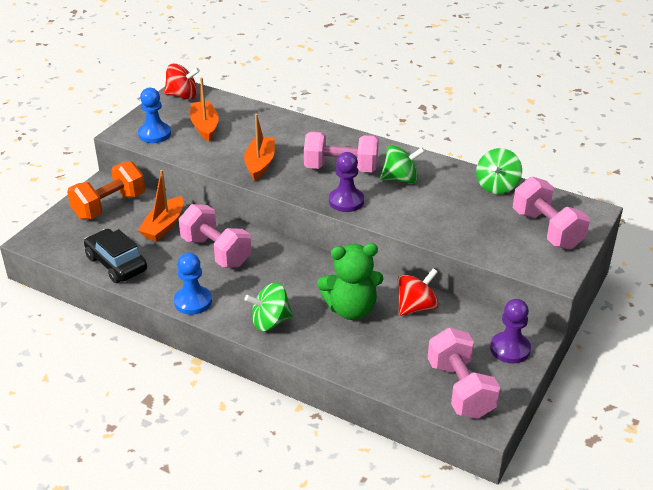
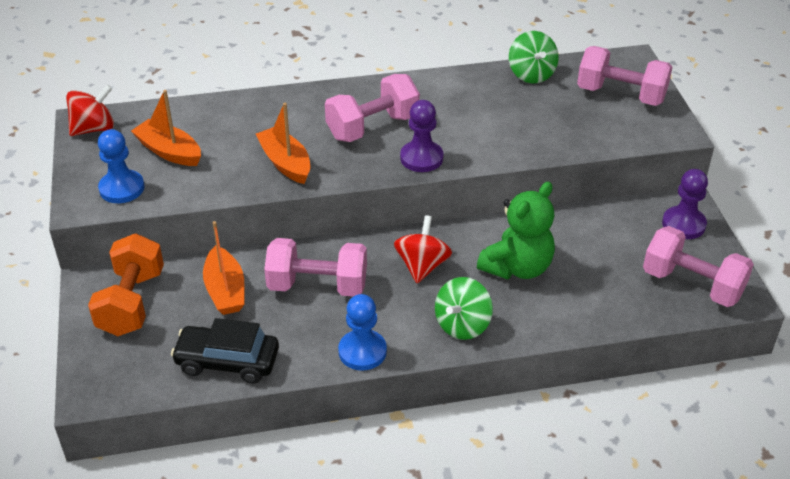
camera: 40 degrees left, 5 degrees up
(401, 179) = (442, 110): green spinning top -> none
(416, 307) = (568, 231): red spinning top -> red spinning top (422, 266)

